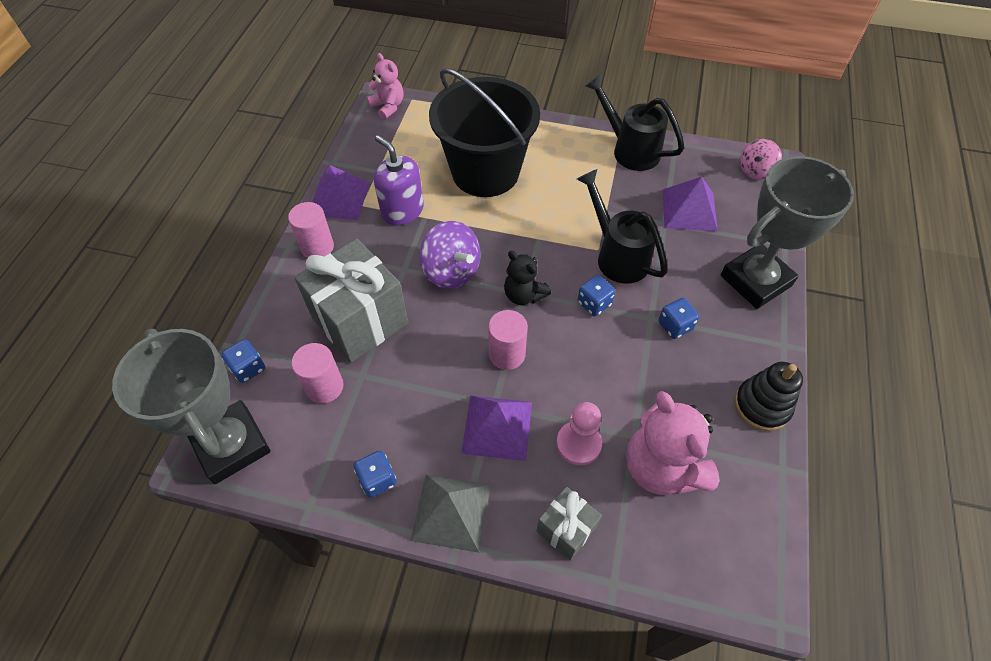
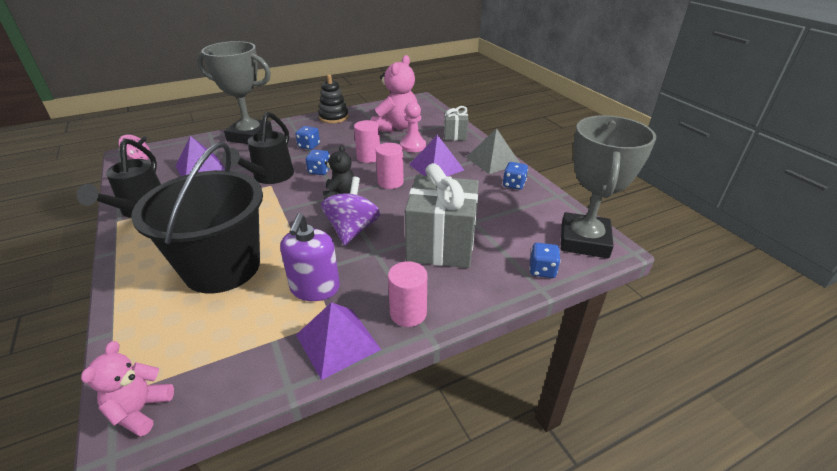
camera: 130 degrees left, 20 degrees down
(324, 386) = (501, 230): pink cylinder -> pink cylinder (368, 157)

